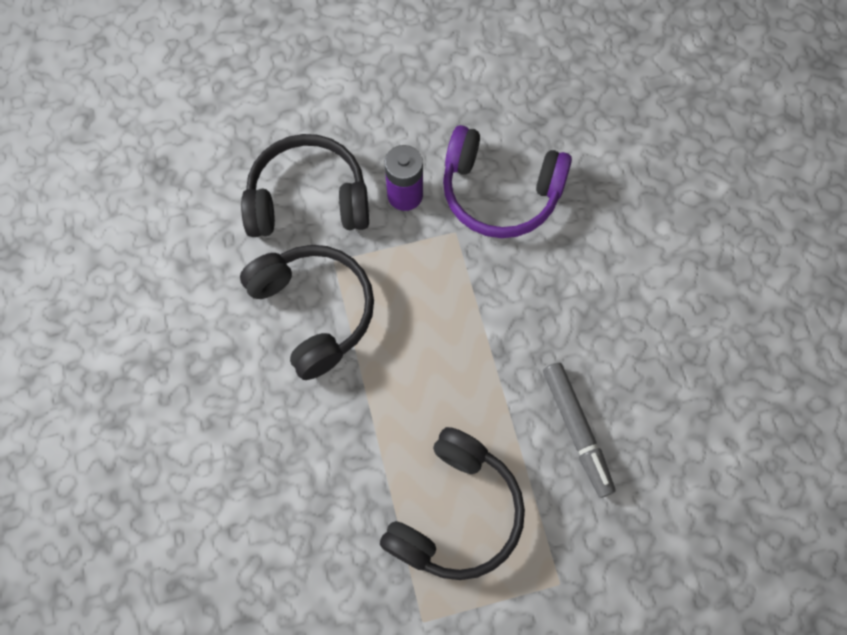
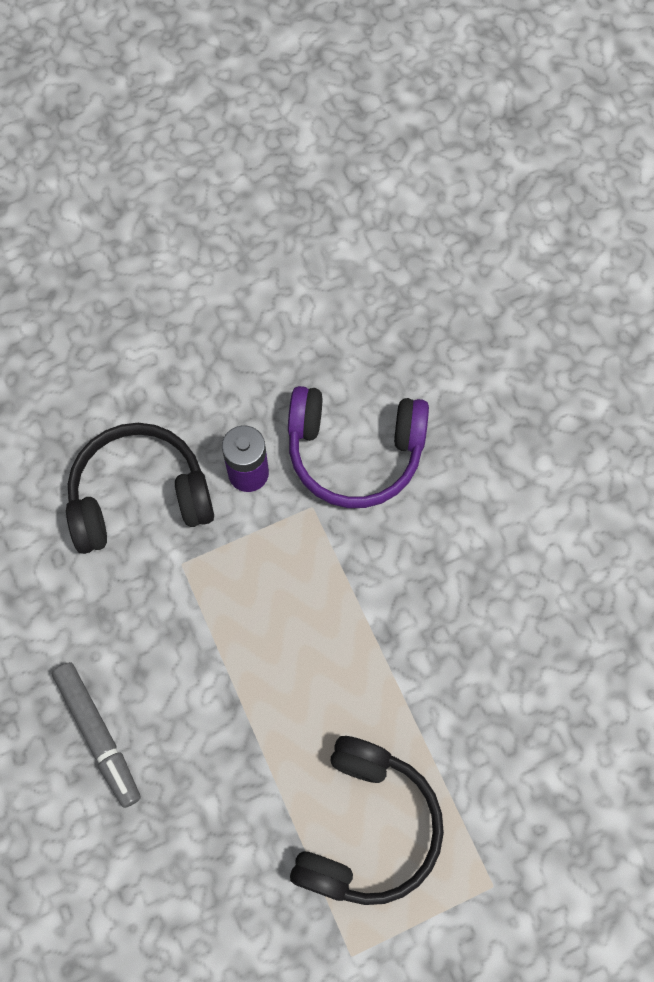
camera: 10 degrees left, 0 degrees up
(314, 311) = (169, 626): black headphones -> none
(576, 430) = (483, 710): grey marker -> grey marker (98, 734)

